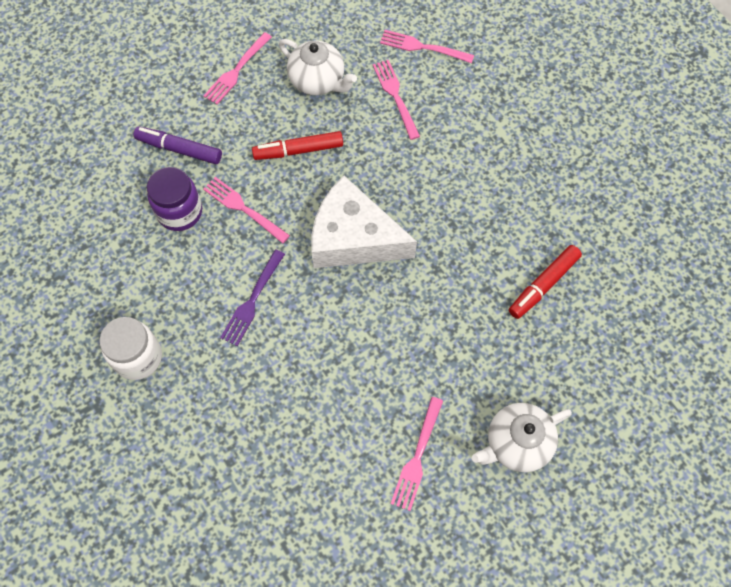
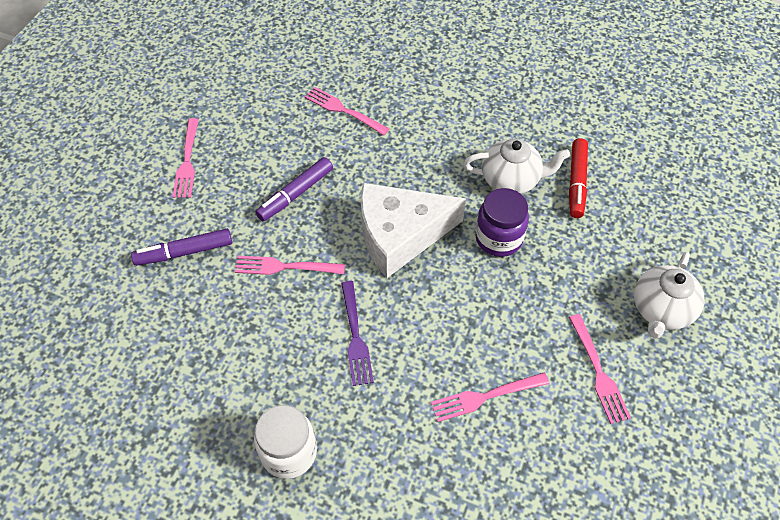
camera: 35 degrees left, 10 degrees down
(180, 212) = (227, 303): purple jar -> purple jar (498, 238)
(298, 150) = (295, 194): red marker -> purple marker
(318, 81) = (268, 132): white teapot -> white teapot (511, 179)
(423, 47) = (335, 64): pink fork -> pink fork (485, 397)

